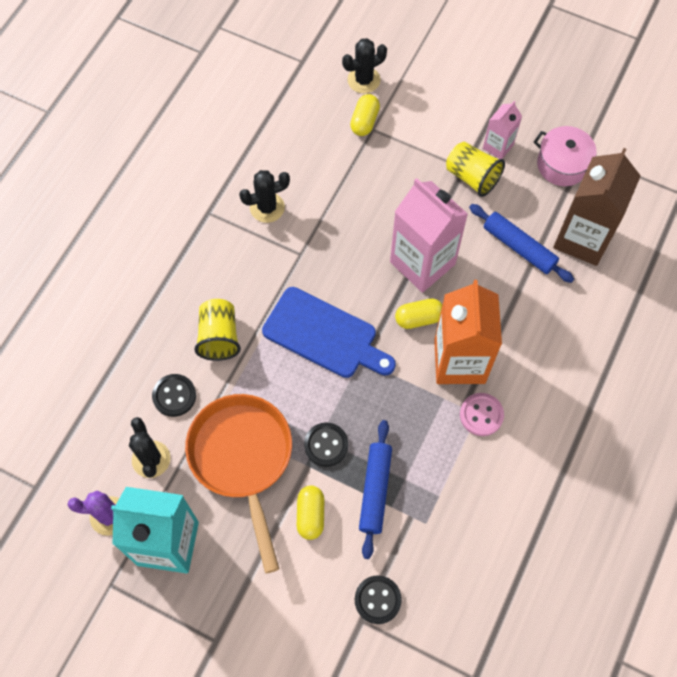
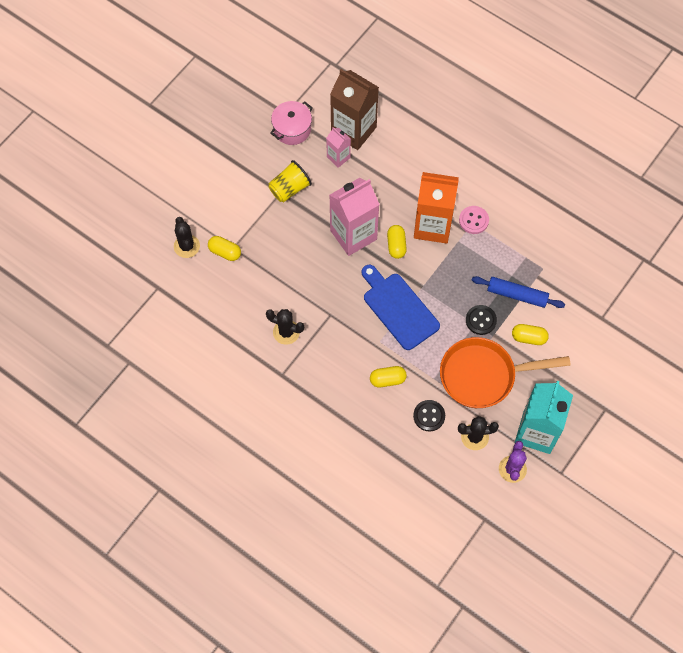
camera: 80 degrees left, 0 degrees up
(219, 337) = (387, 379): yellow cup -> yellow capsule
(267, 207) = (286, 332): black cactus -> black cactus turned 60 degrees counterclockwise
(324, 335) = (398, 308): blue cutting board -> blue cutting board turned 75 degrees counterclockwise
(377, 600) = (589, 306): black button -> none
(498, 146) = (267, 167): pink carton -> pink carton (338, 157)
(519, 247) = (353, 171): blue rolling pin -> none

